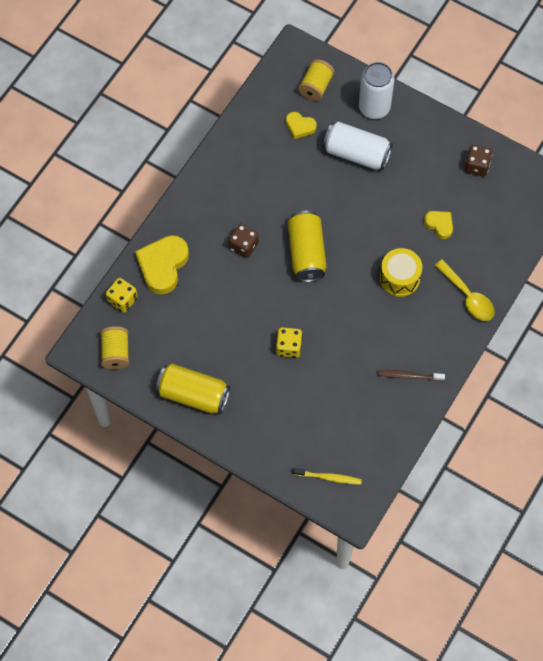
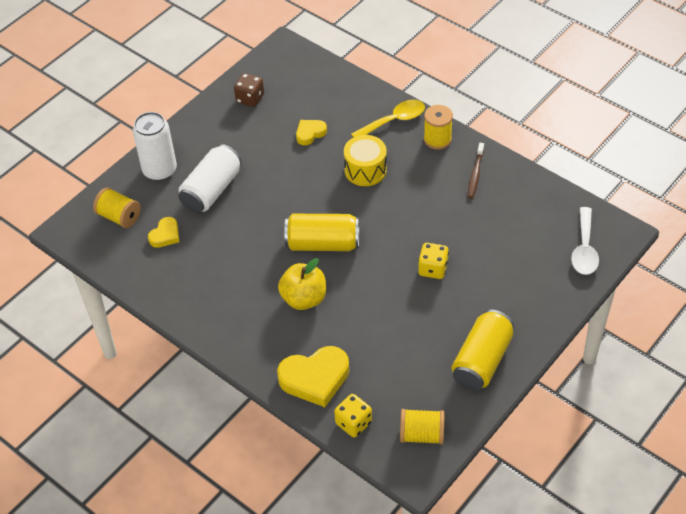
camera: 80 degrees left, 15 degrees down
(163, 265) = (315, 378): yellow heart -> yellow heart turned 45 degrees counterclockwise
(243, 246) = (304, 299): brown dice -> yellow apple
(329, 477) = (584, 249): yellow toothbrush -> white spoon
(449, 338) = (437, 139): none -> yellow spool

